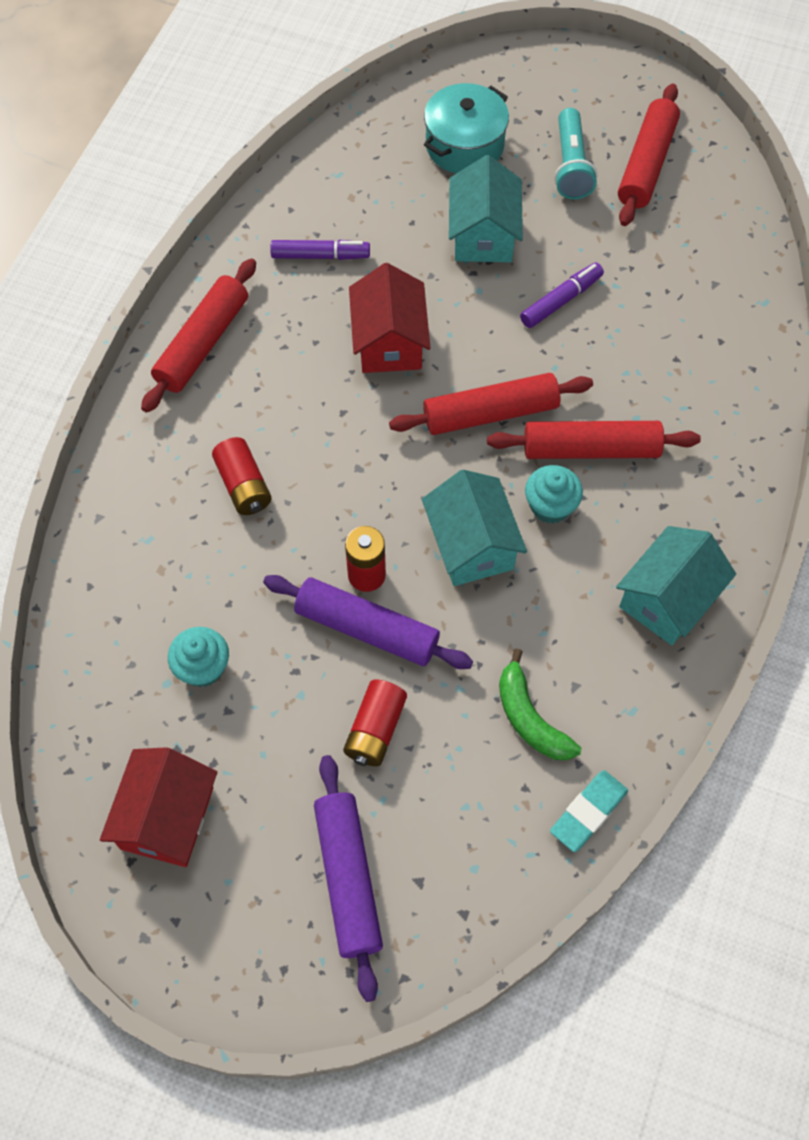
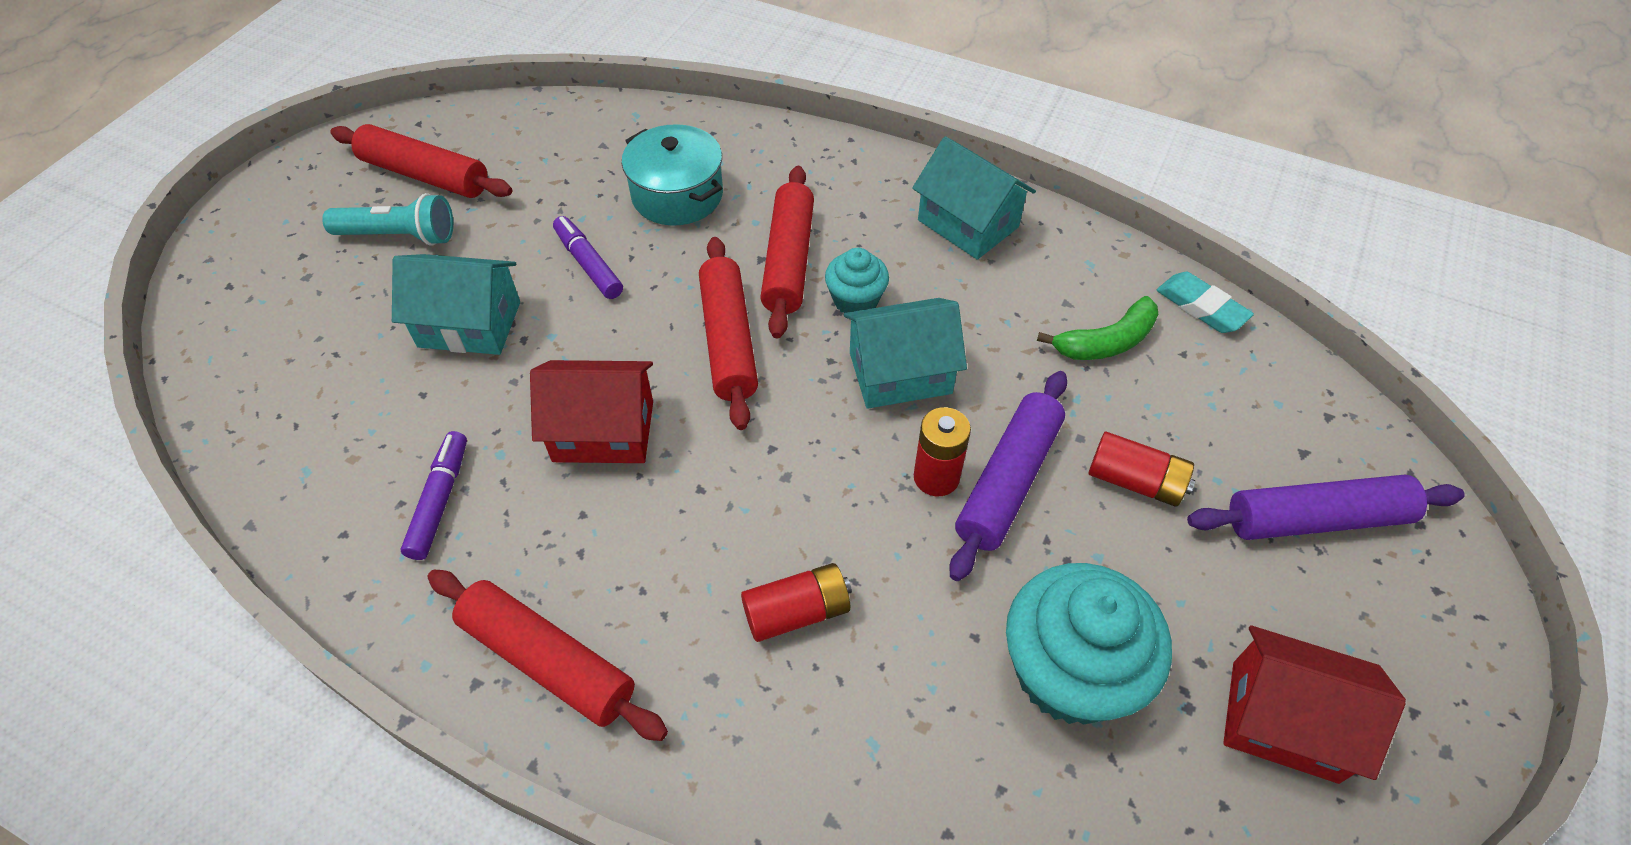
camera: 85 degrees left, 10 degrees down
(203, 667) = (1069, 671): turquoise cupcake -> turquoise cupcake, size x1.90
(464, 145) = (321, 330): turquoise pot -> turquoise pot (677, 195)

